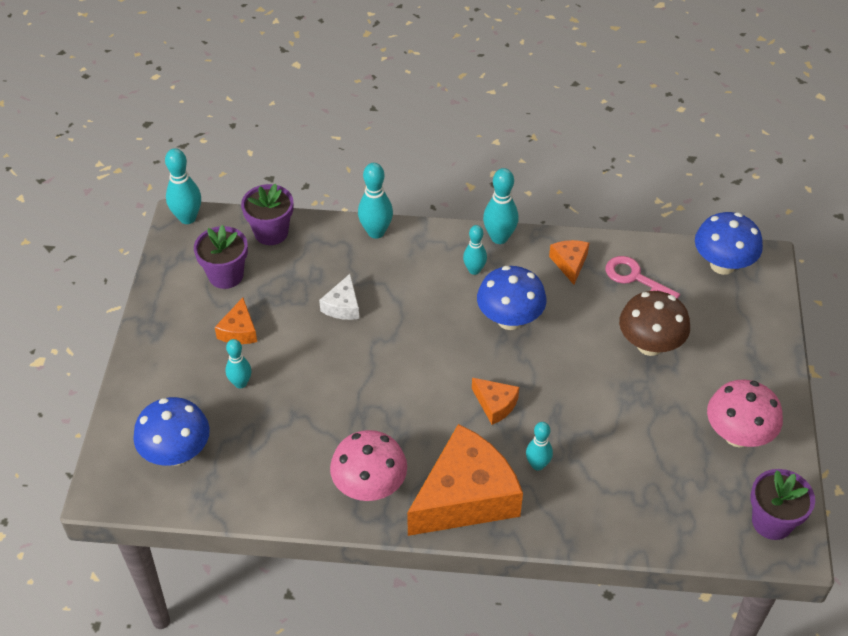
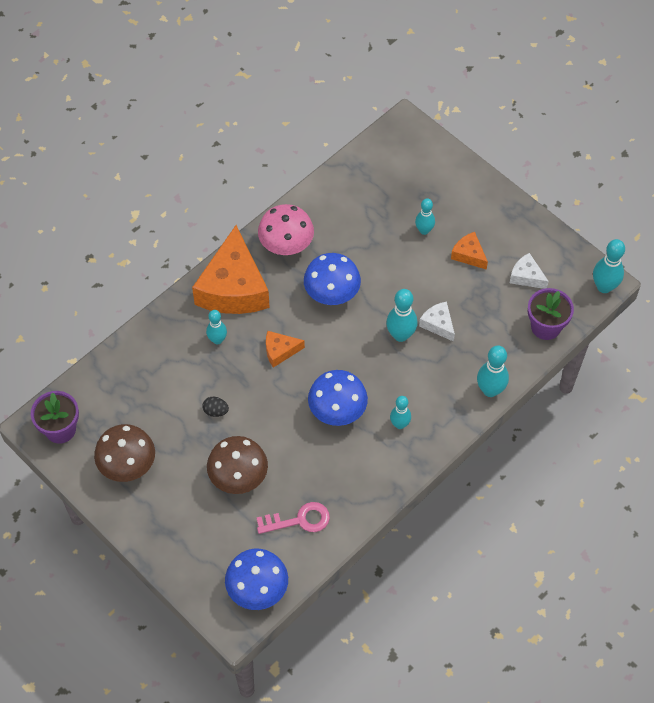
camera: 130 degrees right, 10 degrees up
(177, 453) = (400, 170): blue mushroom -> blue mushroom (332, 294)
(226, 275) = (526, 276): purple flower pot -> white cheese
(499, 237) = (415, 464): turquoise bowling pin -> turquoise bowling pin (400, 335)
(570, 263) = (351, 489): orange cheese -> none
(610, 409) = (215, 411): none -> black egg
(737, 435) = (128, 466): pink mushroom -> brown mushroom

